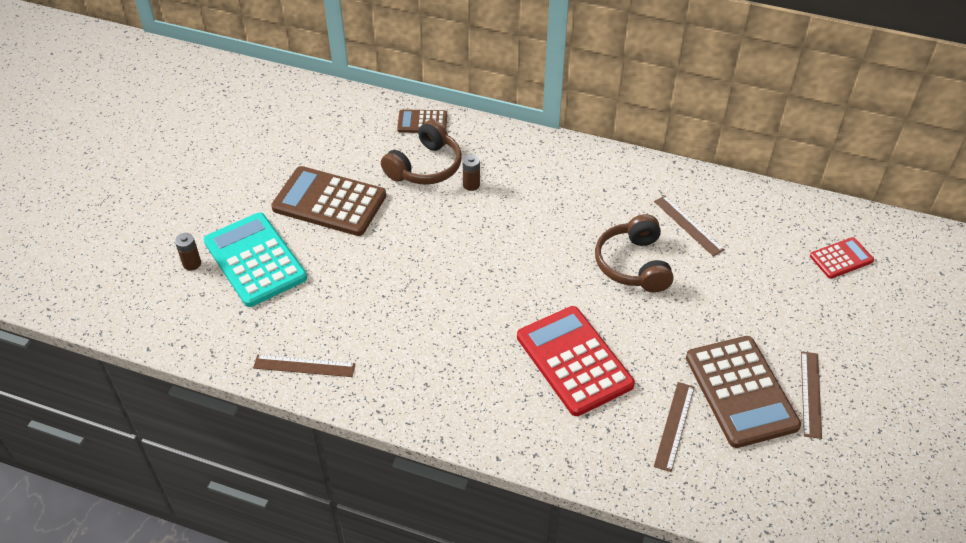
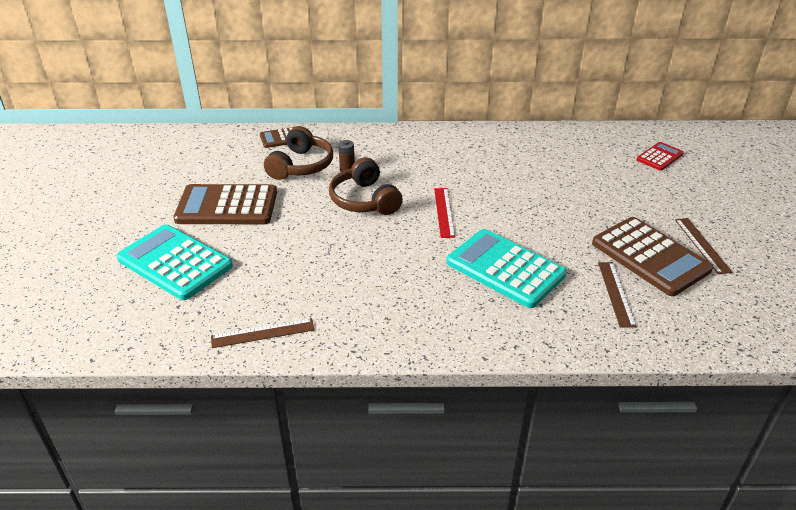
camera: 20 degrees left, 10 degrees down
(192, 263) = (111, 279): brown battery -> none
(547, 270) = (444, 212): none -> red ruler
(574, 361) = (505, 269): red calculator -> turquoise calculator
(633, 264) = (510, 193): brown headphones -> brown headphones (364, 200)
(688, 225) = (536, 160): brown ruler -> none

